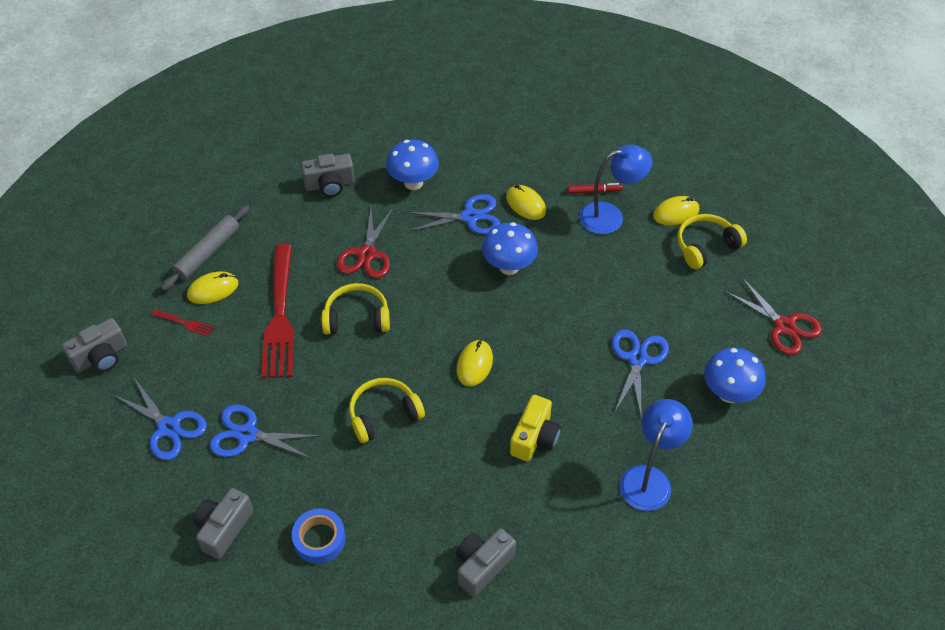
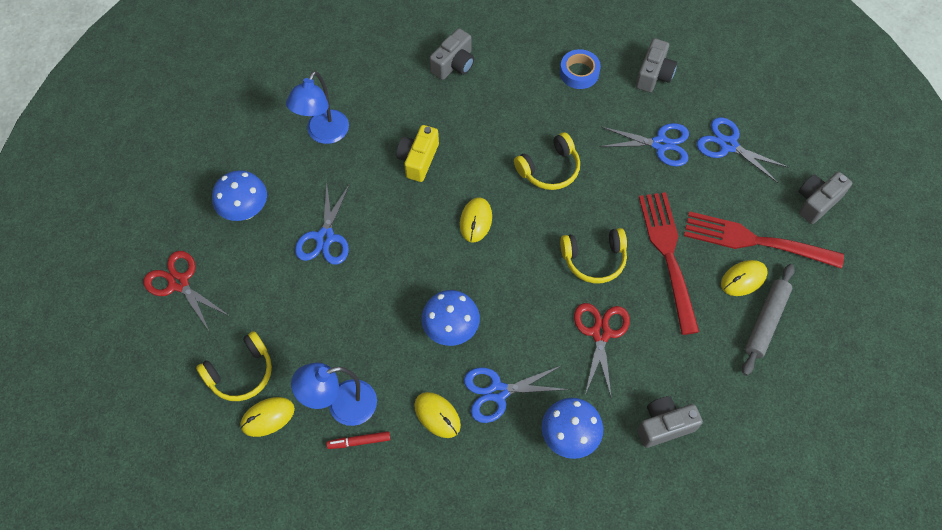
camera: 175 degrees right, 10 degrees up
(185, 323) = (755, 241): red fork -> red fork, size x2.47

